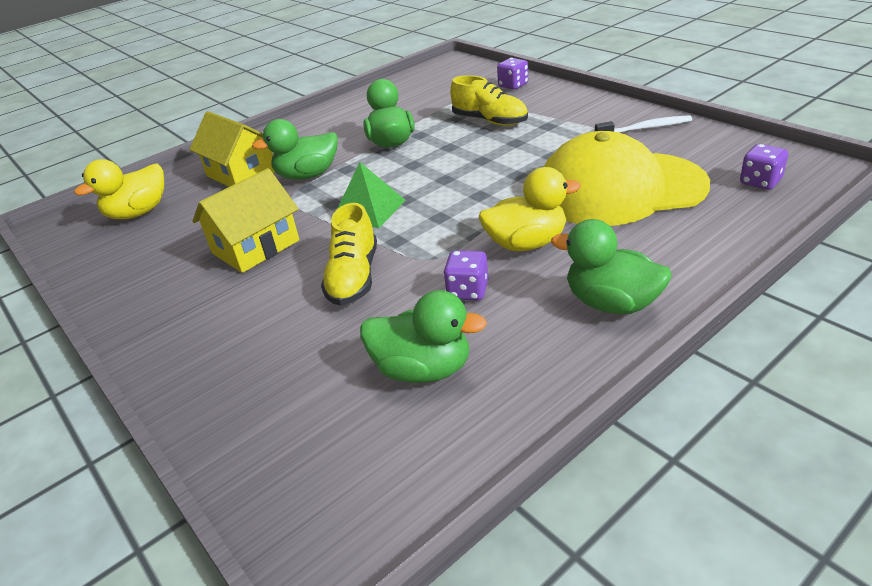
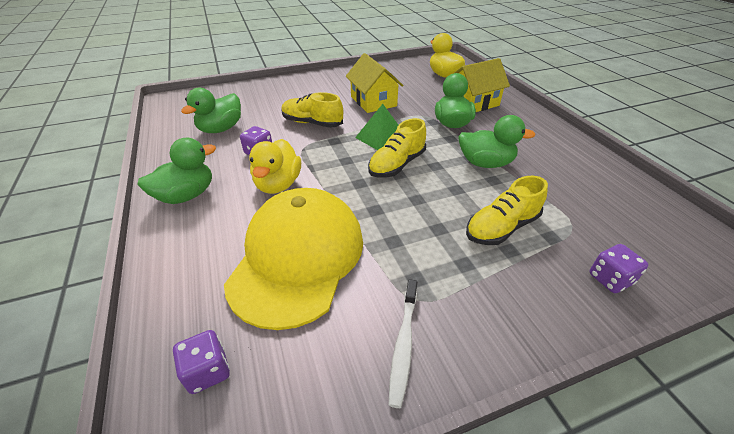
camera: 105 degrees right, 5 degrees up
(426, 184) = (397, 165): none -> yellow shoe

